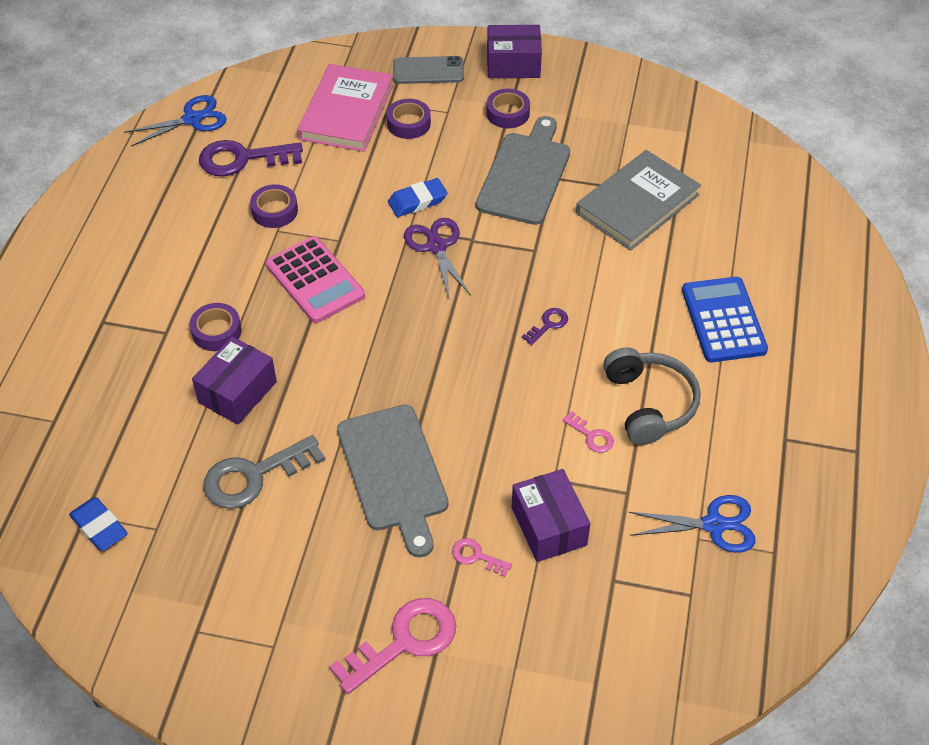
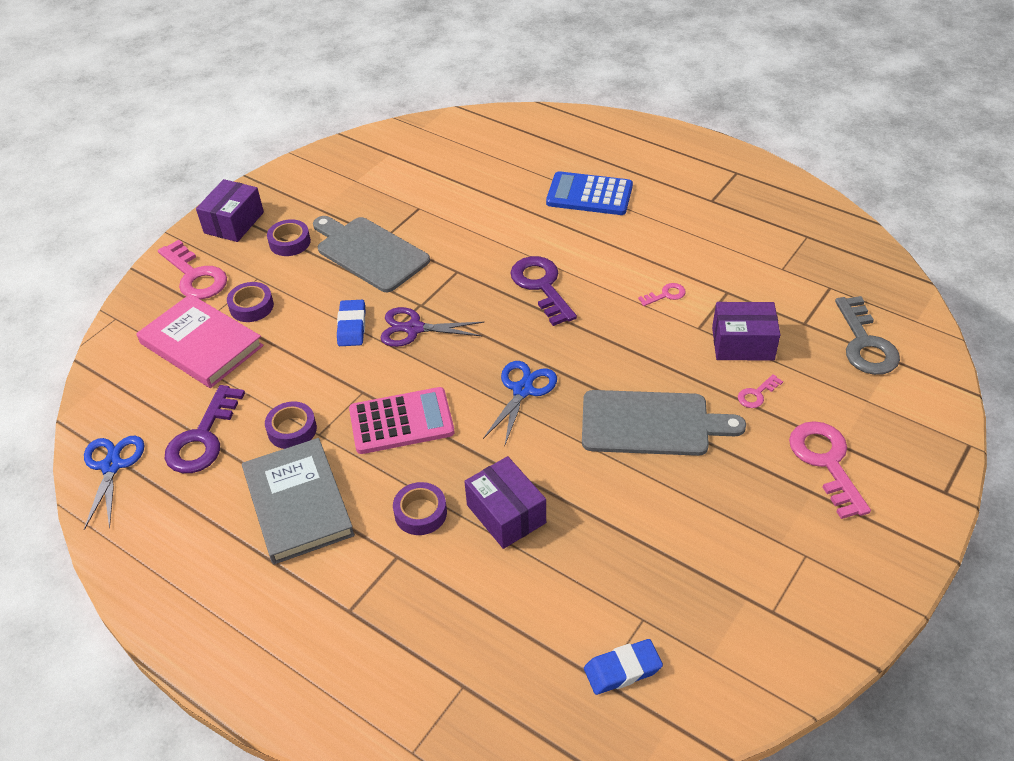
camera: 65 degrees left, 5 degrees down
(254, 476) = (613, 525): grey key -> grey key (865, 343)
(428, 71) = (195, 276): grey phone -> pink key
(548, 324) = (541, 286): purple key -> purple key, size x2.08
(637, 204) = (446, 201): grey book -> grey book (298, 503)
(649, 404) = (649, 255): grey headphones -> none
(714, 525) = (773, 257): blue scissors -> blue scissors (523, 390)

